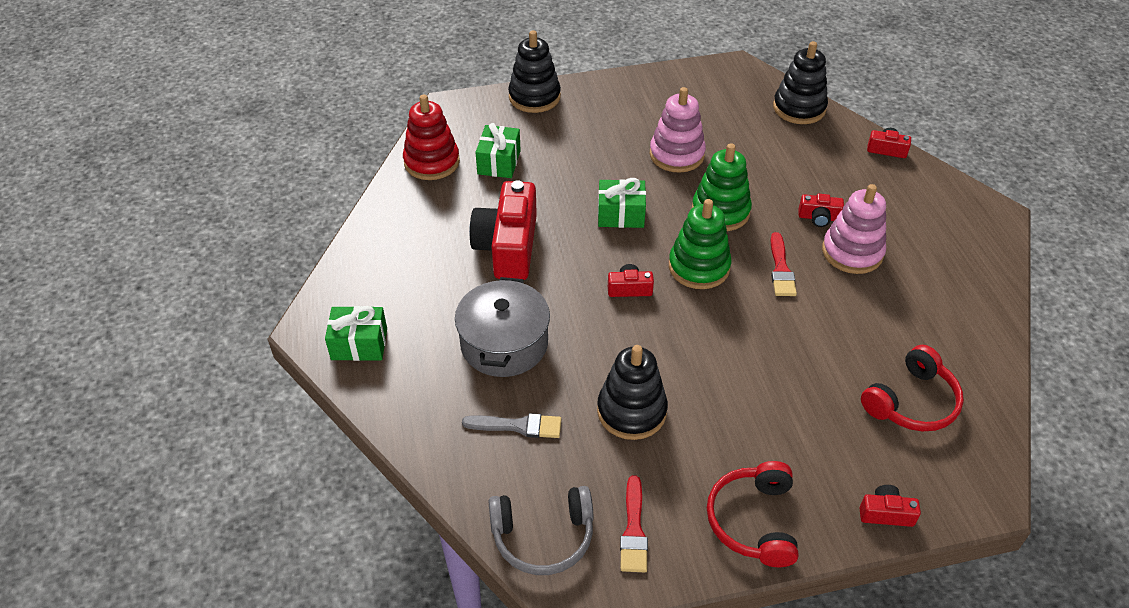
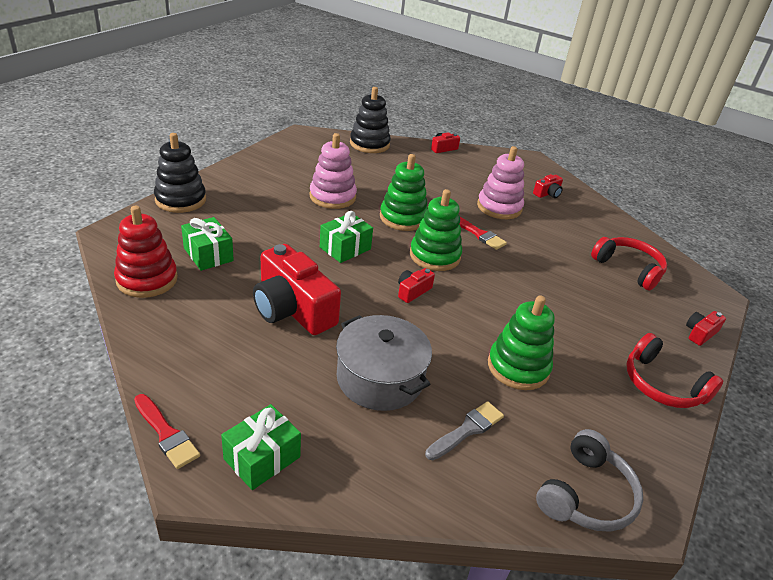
camera: 50 degrees left, 10 degrees down
(631, 411) = (518, 367): black stacking toy -> green stacking toy
(633, 530) = (622, 442): red brush -> red brush (166, 433)
(819, 217) = (459, 197): red camera -> red camera (547, 193)
(912, 402) = (628, 268): red headphones -> red headphones turned 45 degrees counterclockwise

